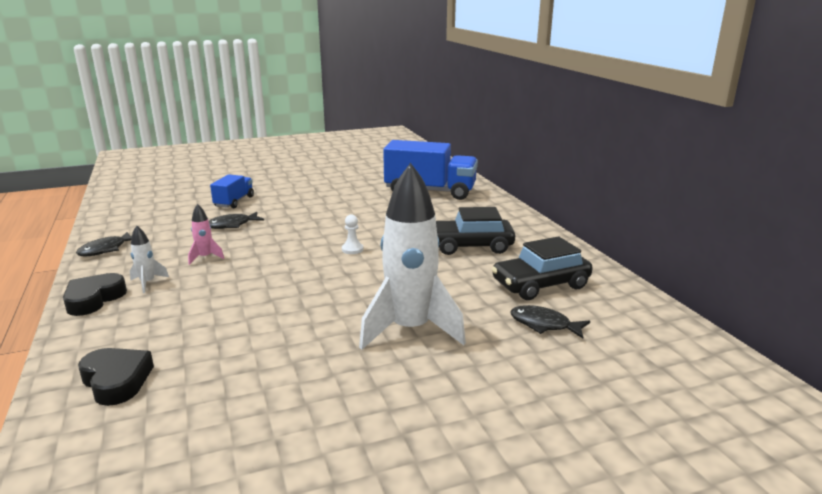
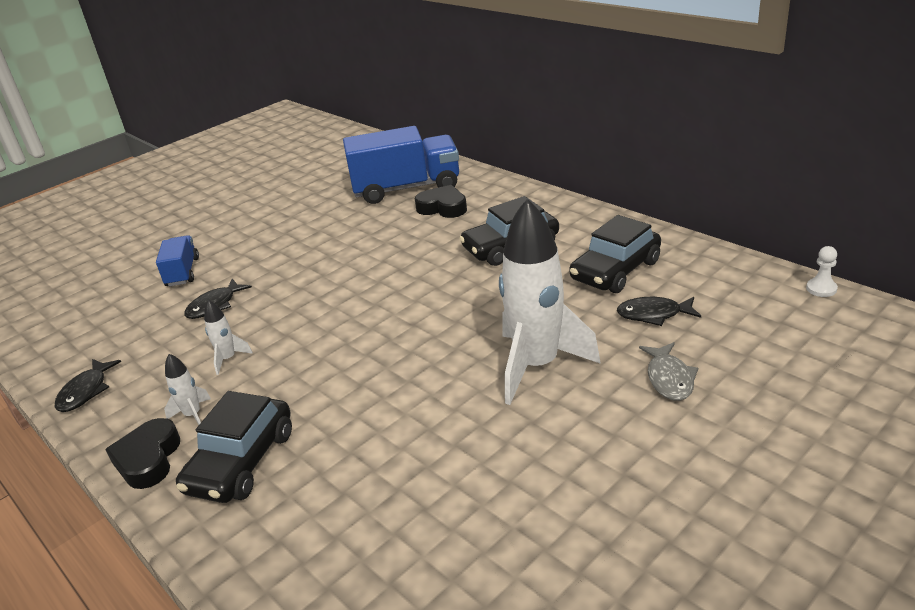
camera: 20 degrees left, 10 degrees up
(116, 381) = (289, 539): black heart -> black heart (443, 207)
(144, 321) = (241, 462): none -> black car
(205, 257) = (228, 359): pink rocket -> white rocket
(352, 249) = (390, 292): white pawn -> white pawn (821, 289)
(512, 376) = (669, 378): none -> grey fish

